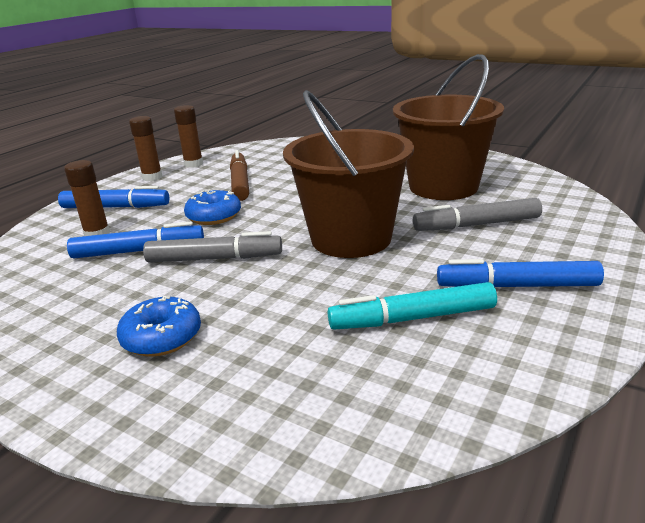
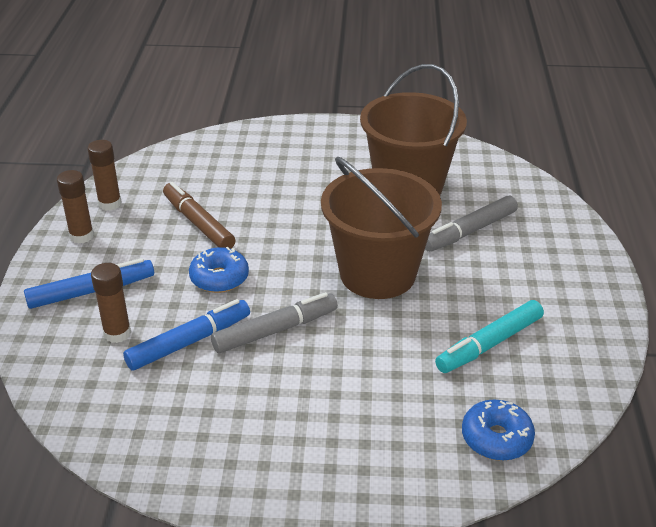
camera: 30 degrees left, 10 degrees up
(162, 337) = (315, 423): blue donut -> blue donut (496, 438)
(517, 286) = (540, 291): blue marker -> none

